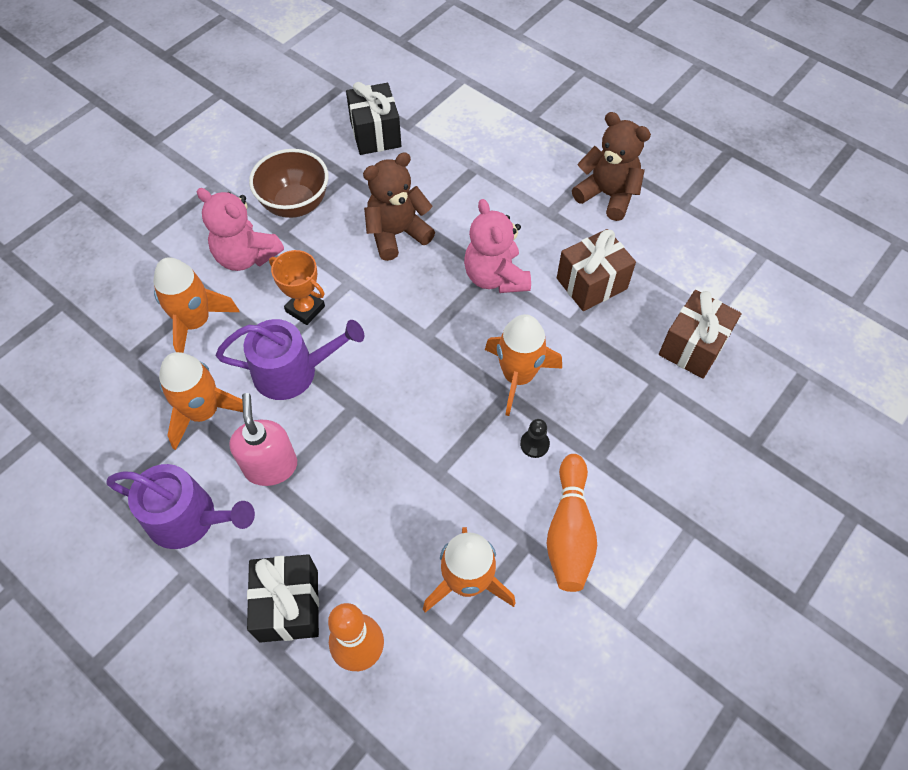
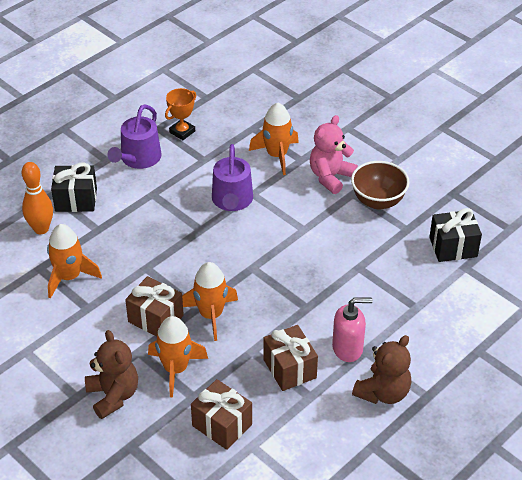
camera: 95 degrees right, 15 degrees down
(204, 412) = (208, 162): orange rocket -> orange rocket (175, 369)
(271, 466) = (165, 191): pink soap dispenser -> pink soap dispenser (348, 348)
(305, 309) = (282, 206): orange trophy -> orange trophy (182, 132)
(397, 234) = (346, 256): brown teddy bear -> brown teddy bear (113, 395)
(495, 277) = (301, 310): pink teddy bear -> none
(534, 444) = (155, 318): black pawn -> brown gift
(569, 531) = (89, 330): orange bowling pin -> none

